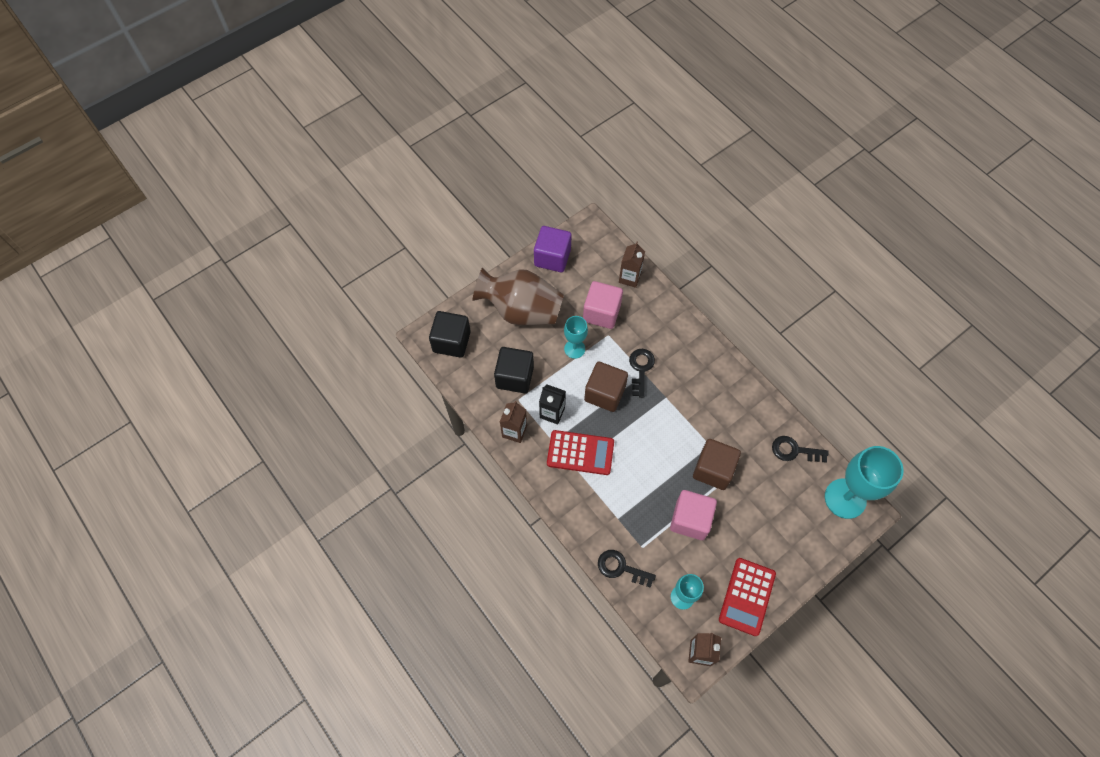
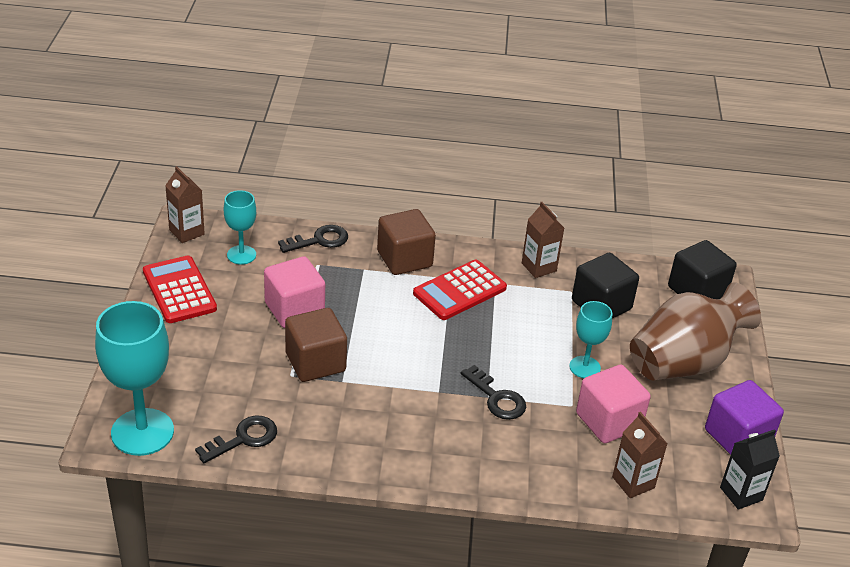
camera: 130 degrees right, 25 degrees down
(552, 412) = (527, 302): black carton -> black carton (741, 494)
(605, 393) = (502, 351): brown cube -> brown cube (404, 259)

